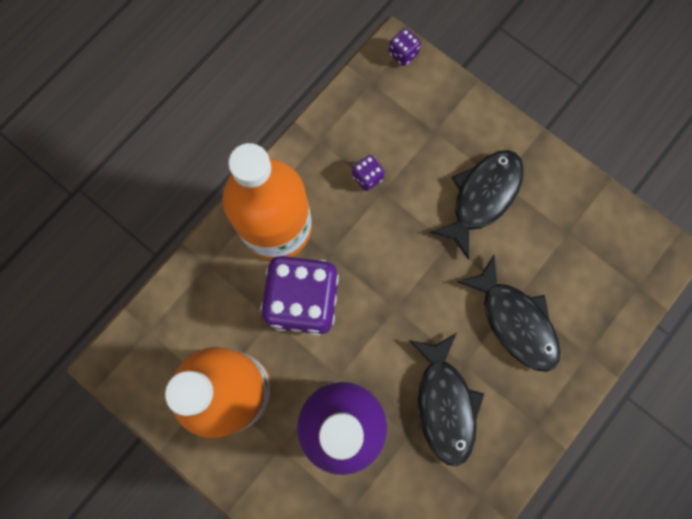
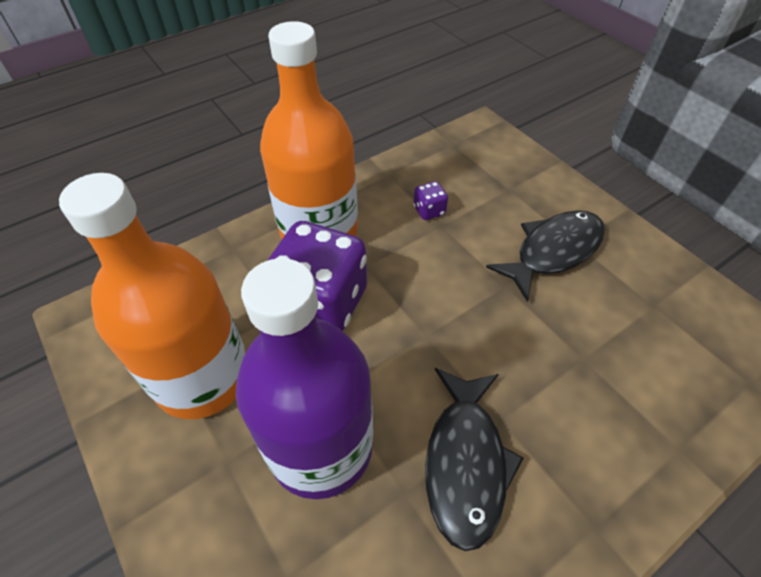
camera: 15 degrees right, 25 degrees down
(403, 54) = (490, 130): purple dice -> none
(515, 321) = (578, 384): black fish -> none

